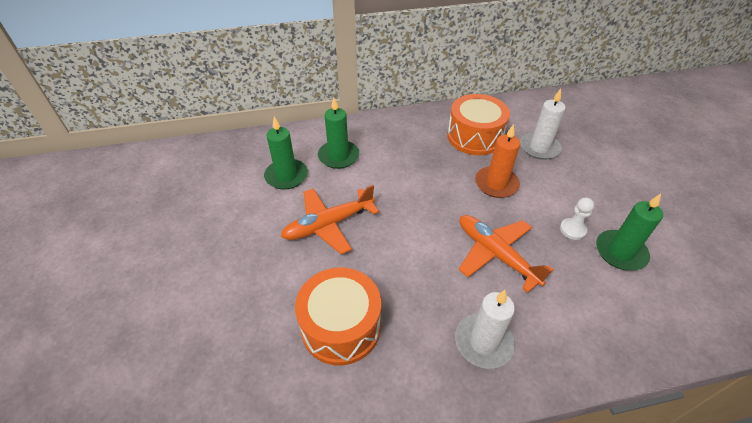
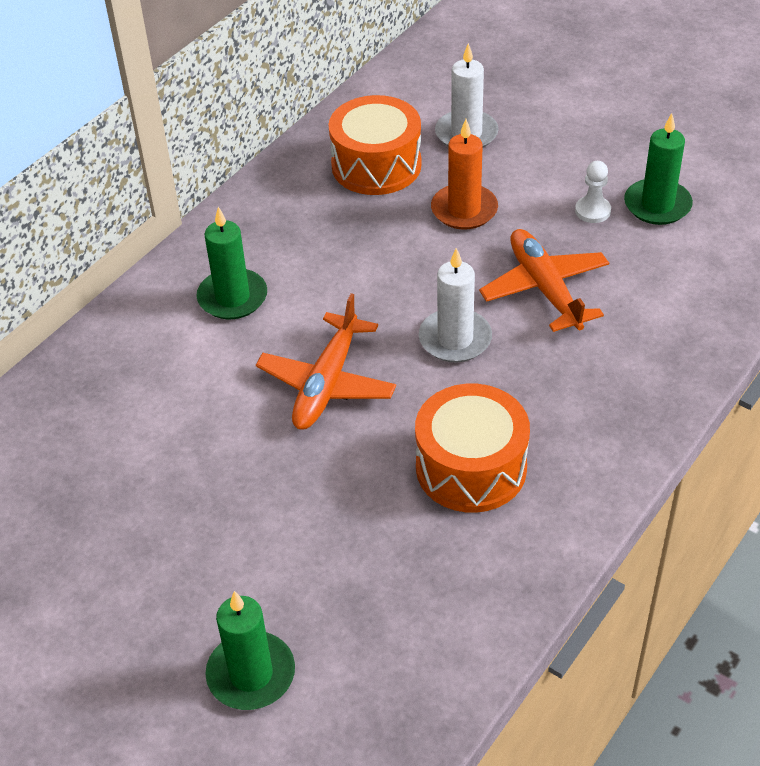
camera: 40 degrees left, 0 degrees up
(286, 176) = (196, 366): green candle -> green candle (251, 674)
(483, 342) = (619, 379): white candle -> white candle (455, 339)
(496, 254) = (545, 289): orange plane -> orange plane turned 60 degrees clockwise

